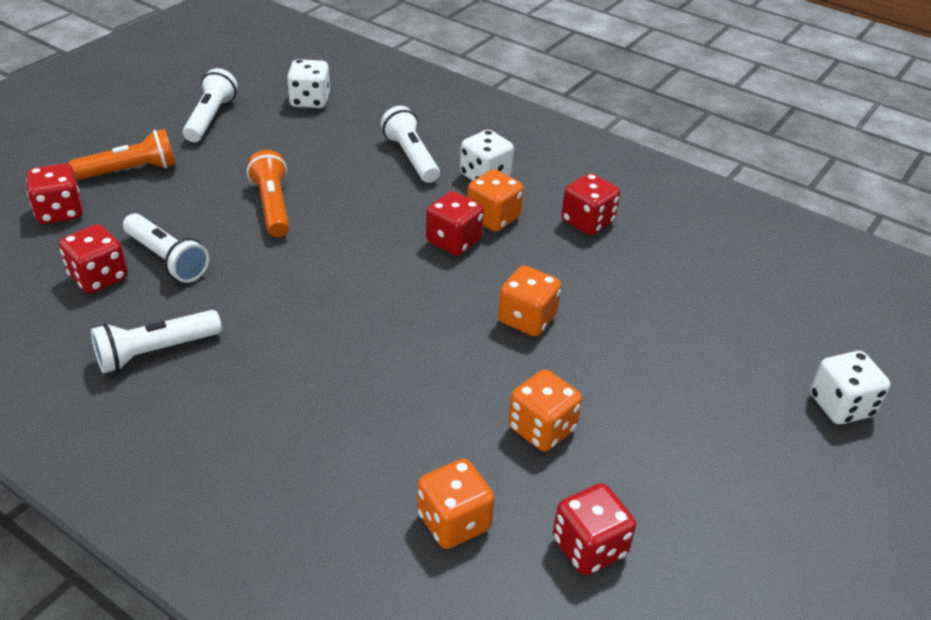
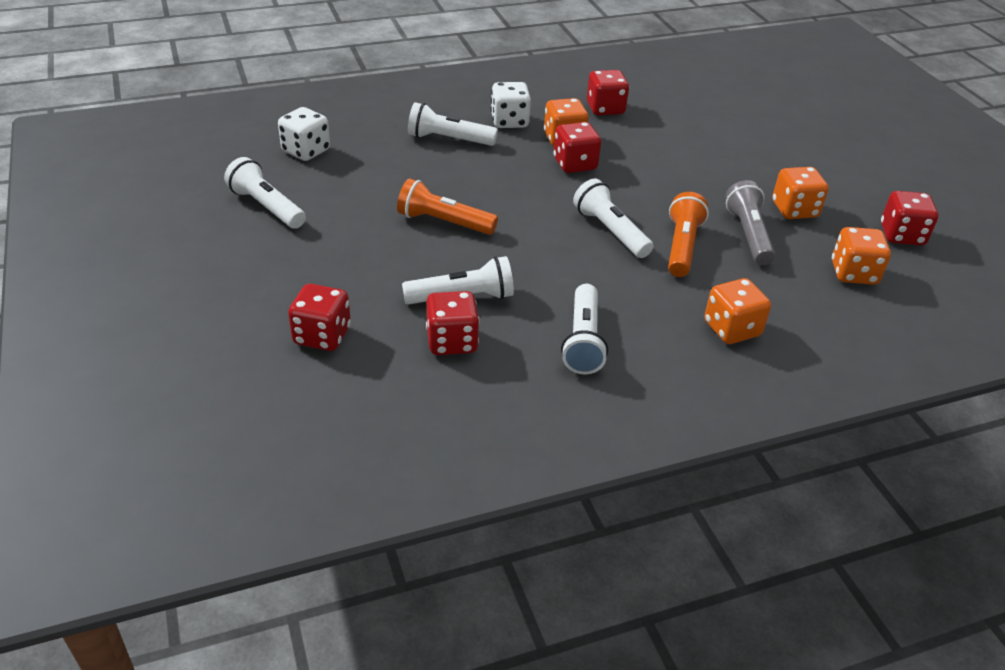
camera: 55 degrees left, 0 degrees up
(130, 171) = (300, 276): orange flashlight -> orange flashlight (682, 246)
(355, 306) = (610, 231): none -> white flashlight
(448, 406) = (748, 235): none -> grey flashlight
(527, 319) = (686, 172): orange dice -> orange dice (731, 329)
(840, 406) = (844, 112): white dice -> none

